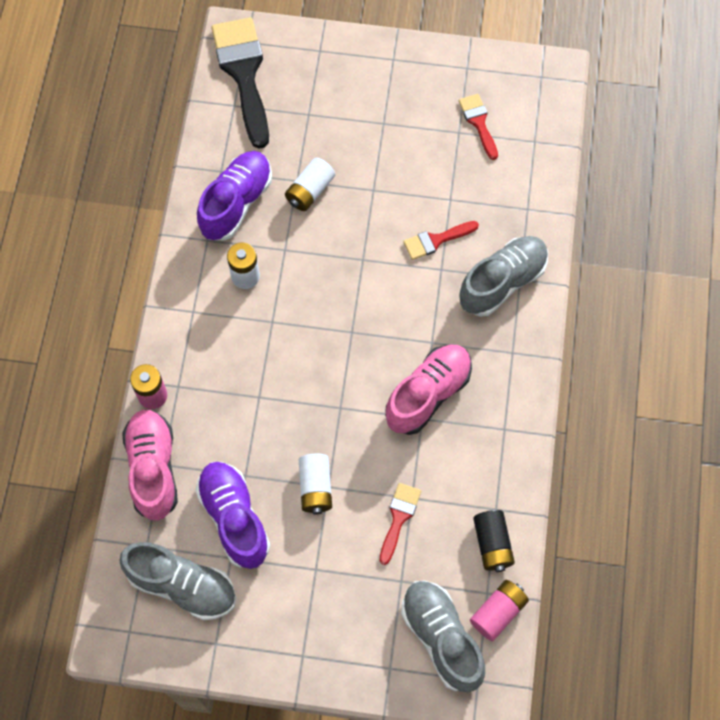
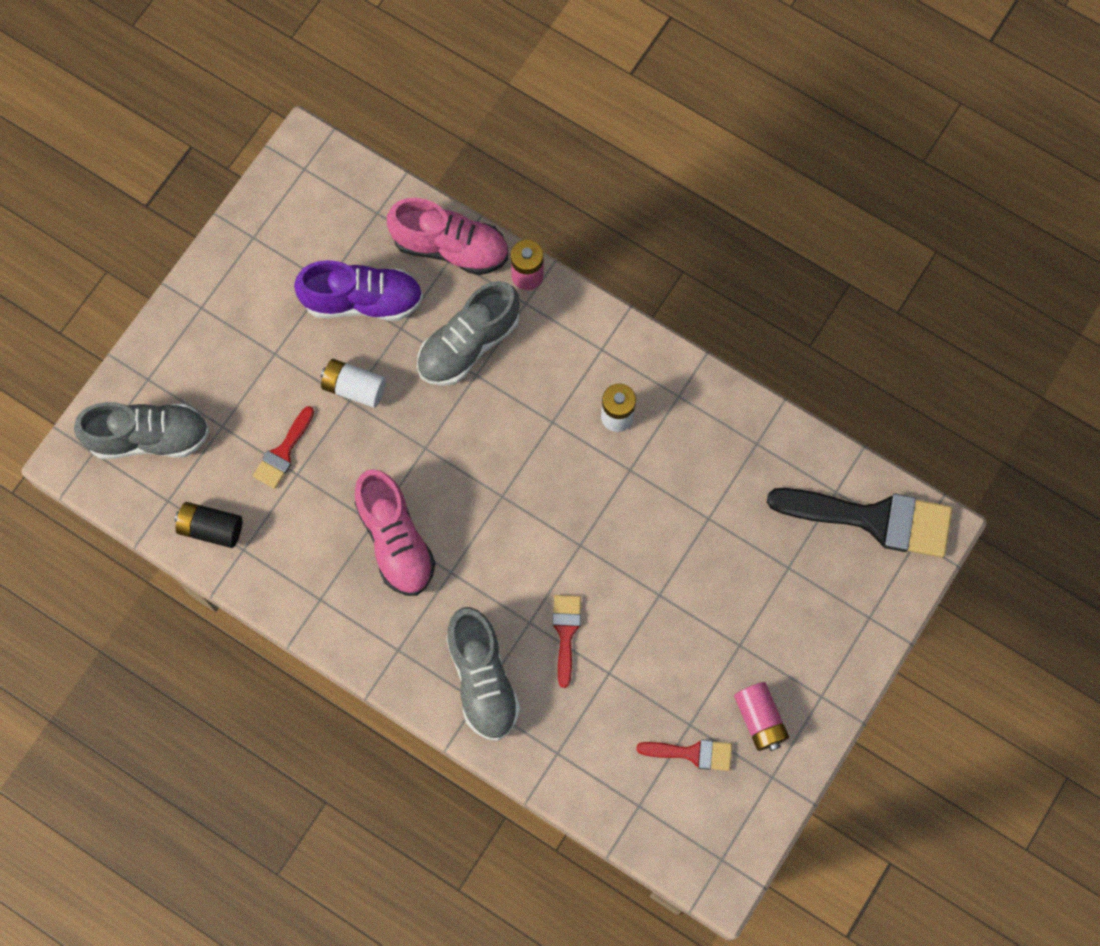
camera: 115 degrees right, 5 degrees up
(182, 585) = (322, 230): grey shoe -> grey shoe (468, 344)
(236, 203) = (709, 443): purple shoe -> none
(310, 191) = (688, 526): white battery -> none
(399, 518) = (283, 452): red brush -> red brush turned 75 degrees clockwise
(498, 612) = (144, 501): pink battery -> pink battery (760, 719)

